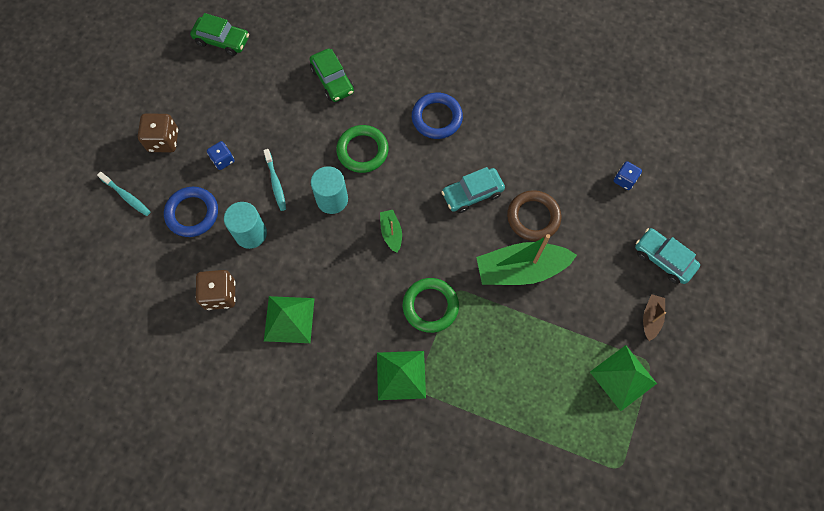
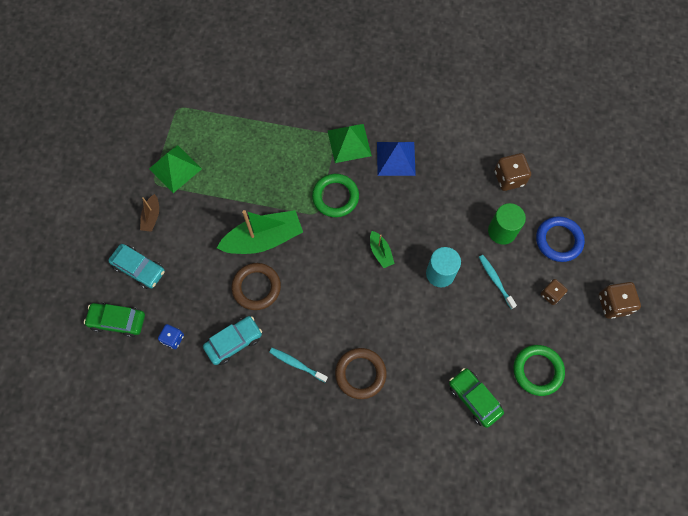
camera: 170 degrees right, 0 degrees up
(126, 196) = (622, 246): turquoise toothbrush -> turquoise toothbrush (297, 364)
(222, 40) = (602, 427): green car -> green car (117, 321)
(223, 160) = (551, 294): blue dice -> brown dice
(250, 233) = (502, 231): turquoise cylinder -> green cylinder
(289, 319) = (447, 168): green pyramid -> none
(347, 344) = (396, 158): none -> blue pyramid
(362, 151) = (424, 326): green ring -> green ring (537, 370)
(437, 118) = (360, 374): blue ring -> brown ring
(472, 194) = (314, 300): turquoise car -> turquoise car (234, 342)

